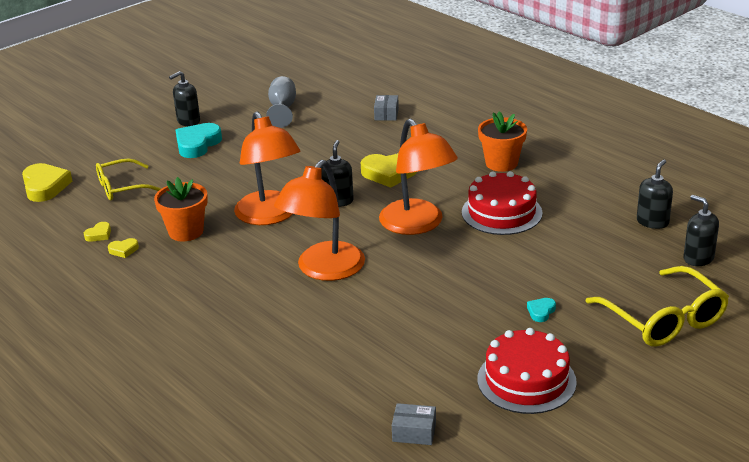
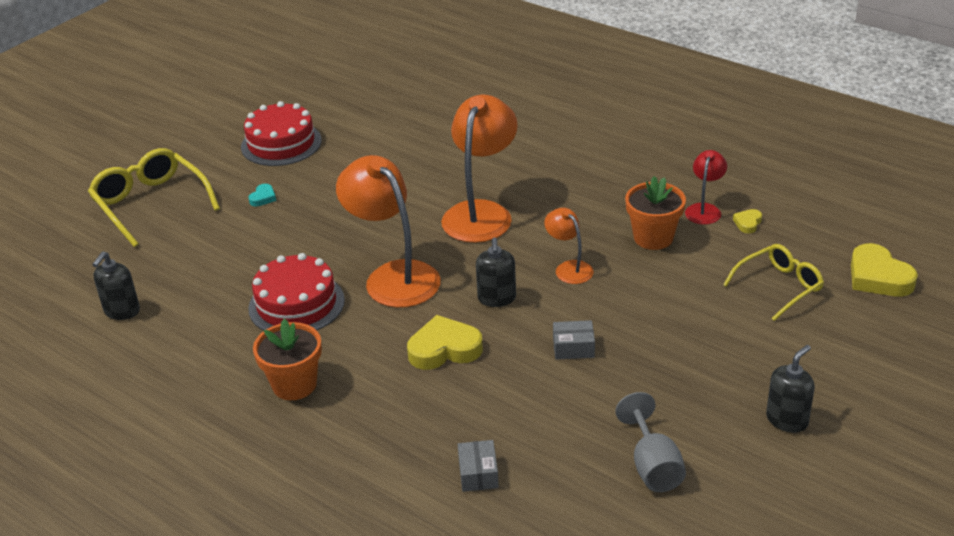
camera: 170 degrees right, 5 degrees up
(123, 250) = (704, 209): yellow heart -> red lamp
(197, 144) = (737, 372): turquoise heart -> none
(270, 216) = (569, 268): orange lamp -> orange lamp, size x0.51
(414, 432) = (367, 102): grey box -> grey box (573, 348)
(698, 258) = (90, 270): black soap dispenser -> none

